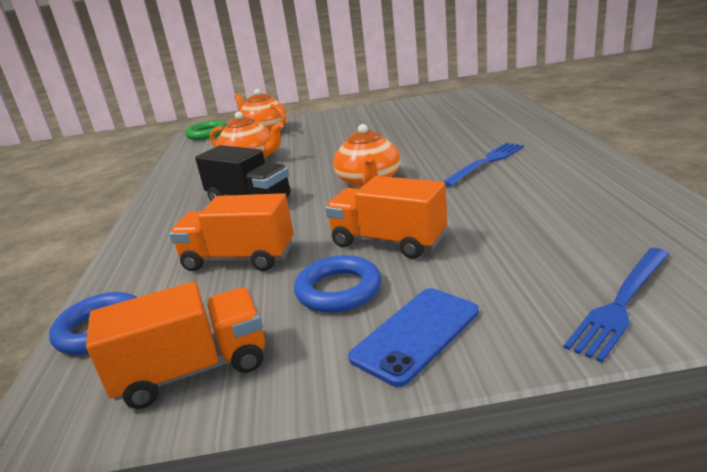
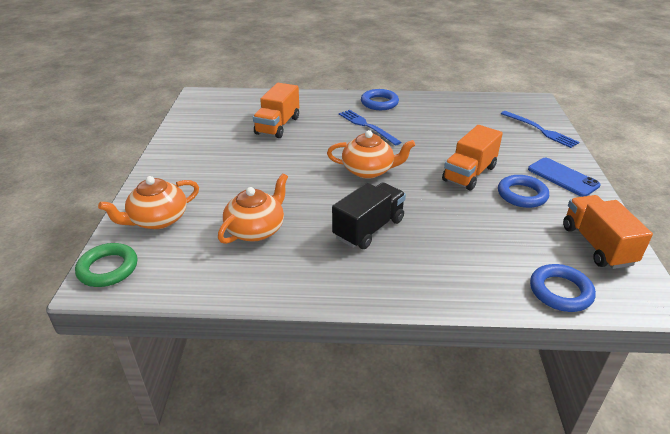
camera: 85 degrees left, 10 degrees up
(239, 258) = (475, 232): orange truck -> orange truck (277, 125)
(570, 157) = (379, 103): none -> blue ring

